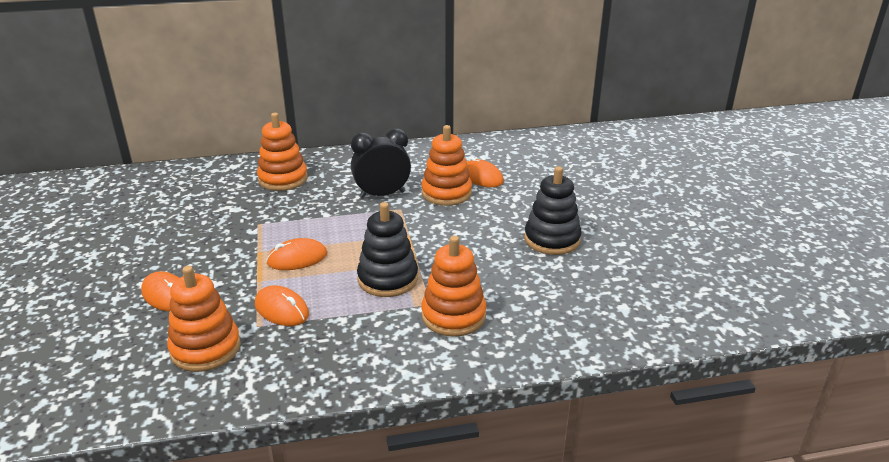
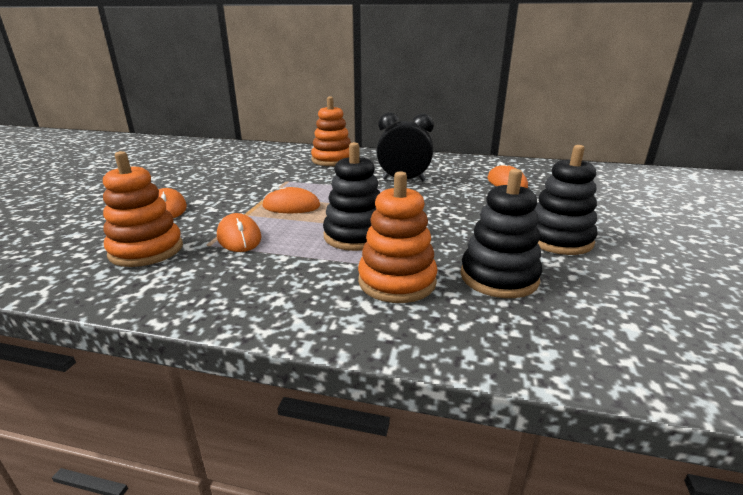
camera: 25 degrees right, 5 degrees down
(446, 193) = (464, 188): orange stacking toy -> none
(525, 290) = (499, 277): none -> black stacking toy

